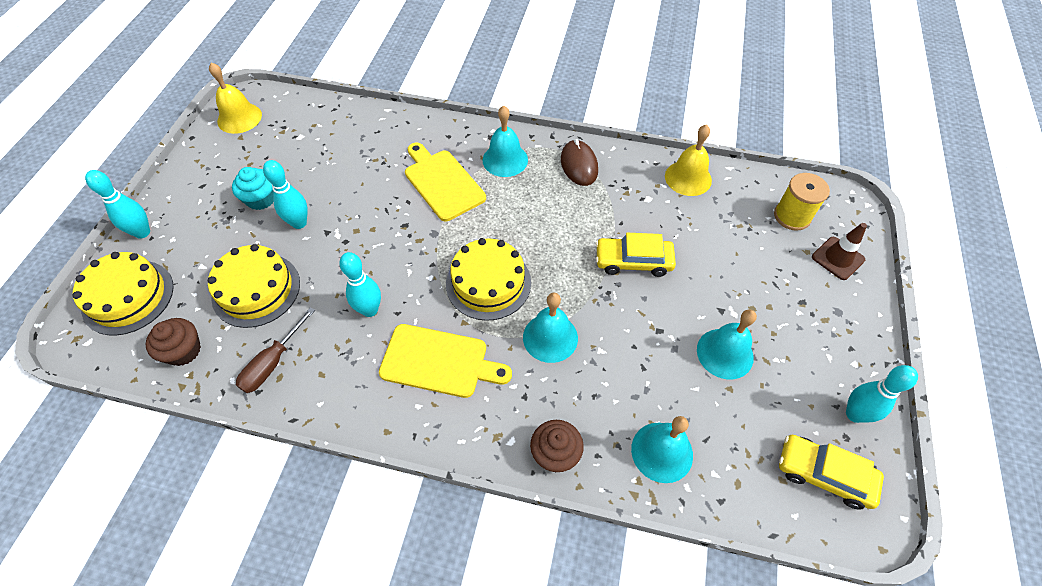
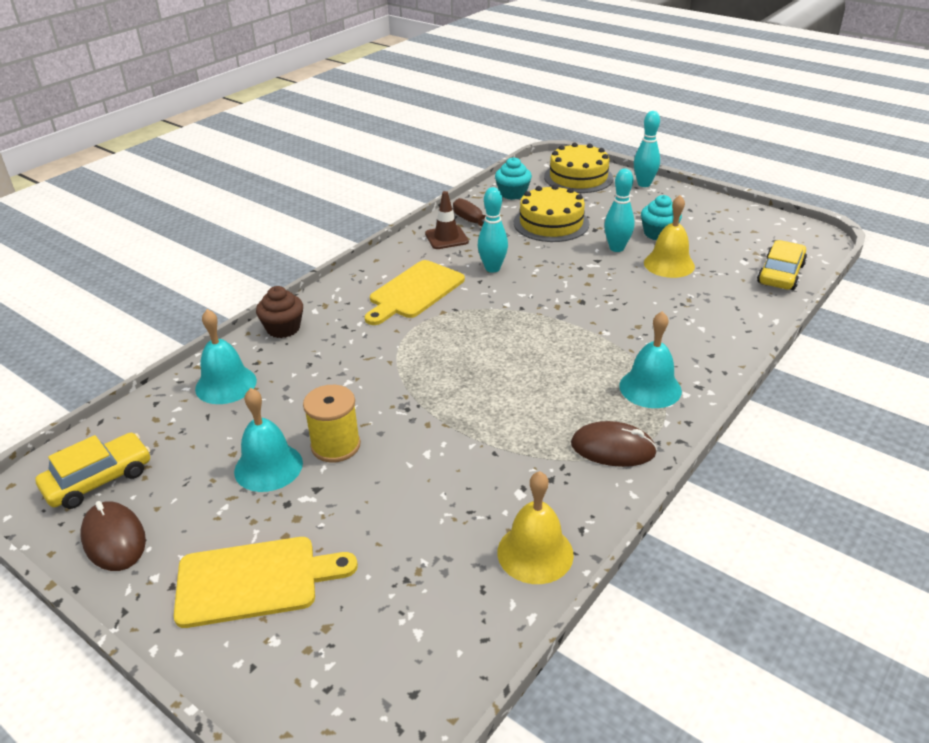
camera: 115 degrees right, 20 degrees down
(183, 351) = (512, 193): brown cupcake -> turquoise cupcake
(239, 118) = (785, 232): yellow bell -> yellow bell (669, 264)
(442, 182) = (632, 335): yellow cutting board -> yellow cutting board (254, 580)
(488, 283) = (476, 334): yellow cake -> none
(550, 337) = (387, 355): turquoise bell -> none
(633, 261) = (432, 442): yellow car -> yellow car (780, 274)
(792, 216) = (393, 646): yellow spool -> yellow spool (335, 445)
(837, 258) = (288, 659): brown traffic cone -> brown traffic cone (446, 238)
(854, 414) = (114, 539): turquoise bowling pin -> brown mouse

